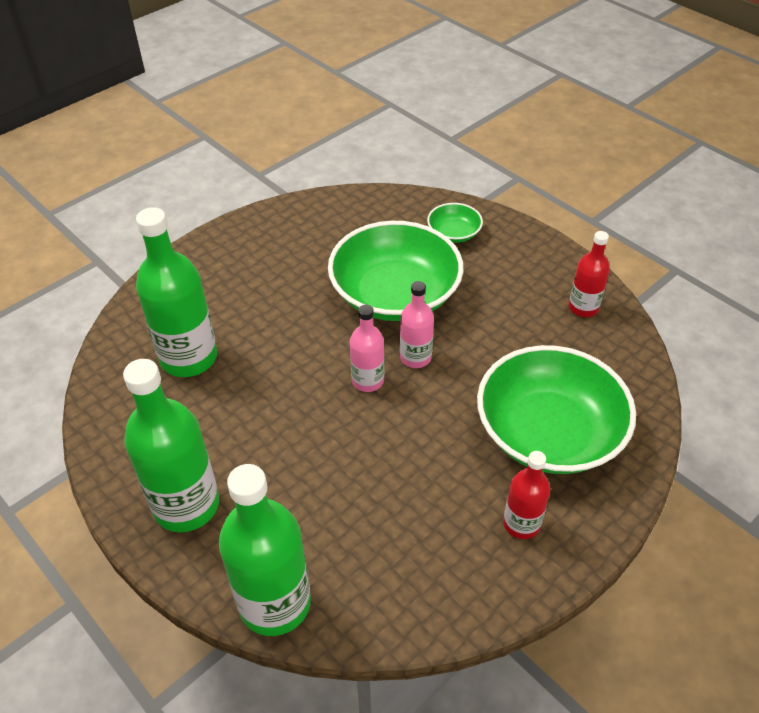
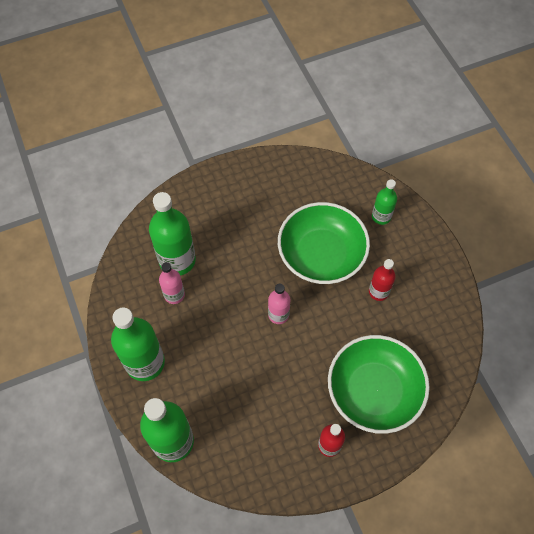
camera: 20 degrees right, 15 degrees up
(415, 357) = (315, 308): pink bottle -> pink bottle (174, 295)
(454, 233) = (381, 216): green bowl -> green bottle
(583, 307) = (441, 307): red bottle -> red bottle (378, 292)

